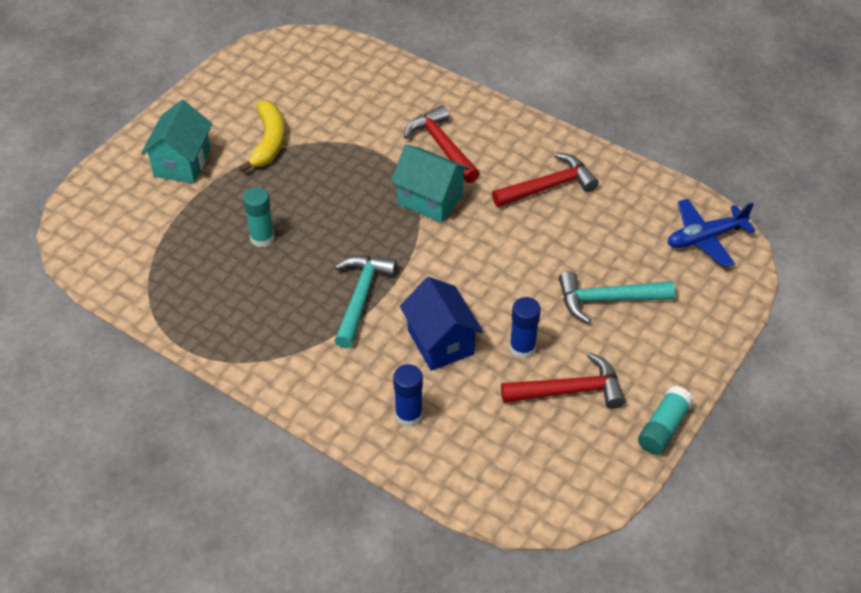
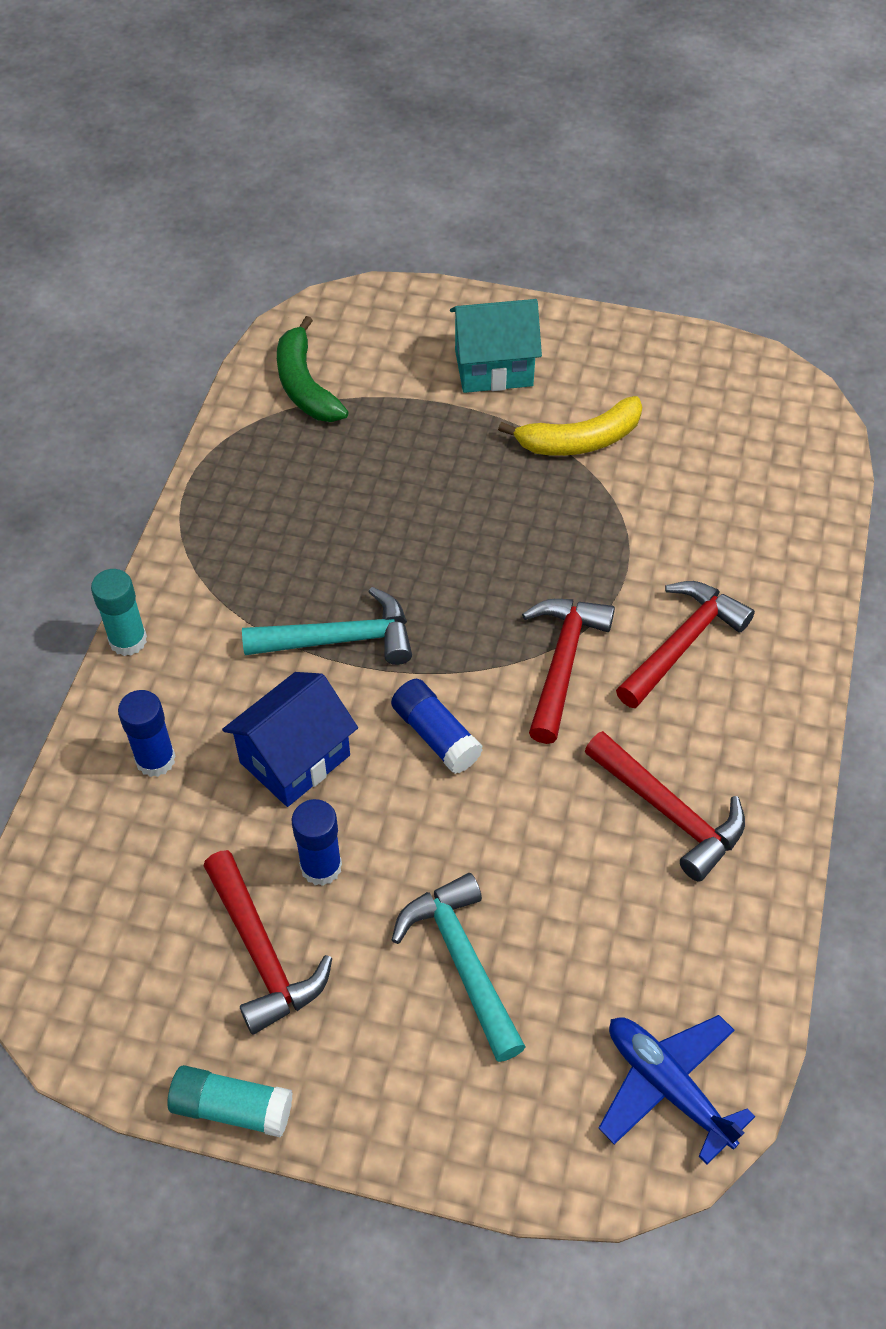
camera: 70 degrees right, 5 degrees up
(132, 261) = (304, 385): none -> green banana
(262, 238) = (399, 496): turquoise glue stick -> turquoise glue stick (128, 640)
(430, 199) = (562, 662): turquoise house -> red hammer
(454, 270) = (436, 735): none -> blue glue stick

